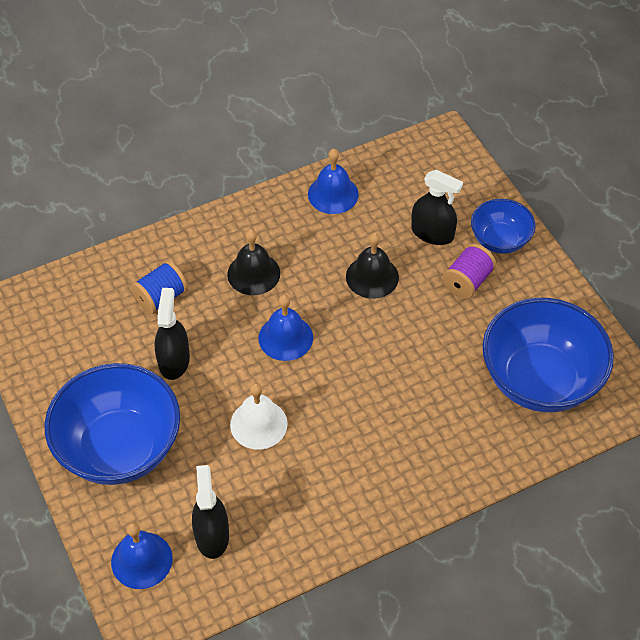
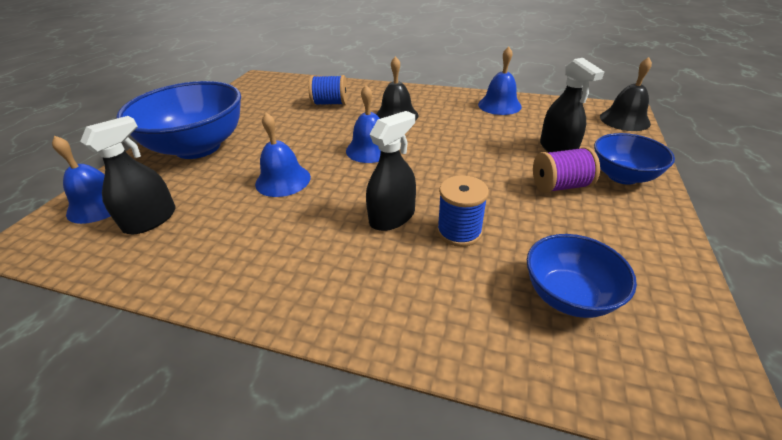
camera: 45 degrees right, 15 degrees down
(174, 360) = (291, 128): black spray bottle -> black spray bottle (392, 217)
(258, 424) = (283, 180): white bell -> blue bell
(372, 277) = (476, 149): black bell -> black bell (624, 120)
(441, 376) = (459, 231): none -> blue spool
(540, 380) = (568, 296): blue bowl -> blue bowl, size x0.54

